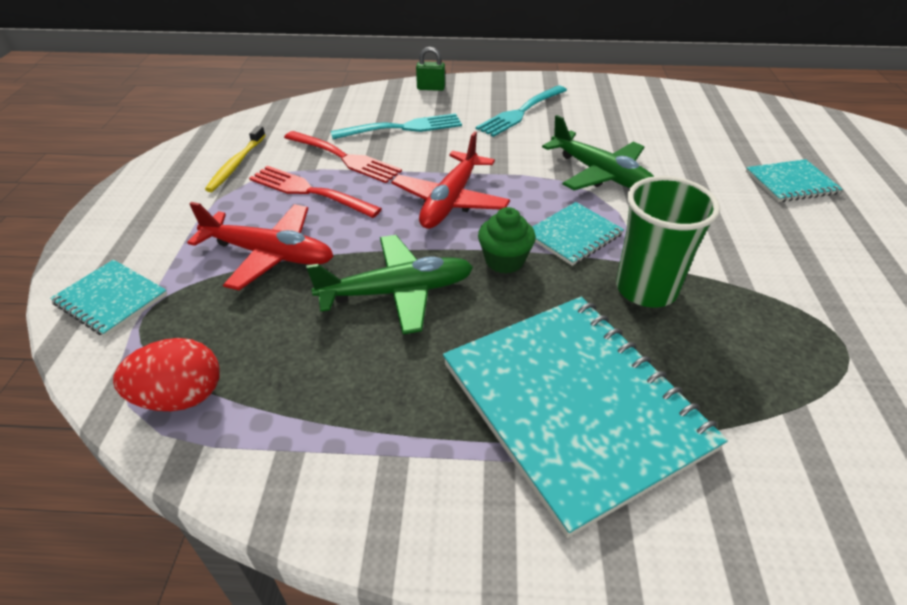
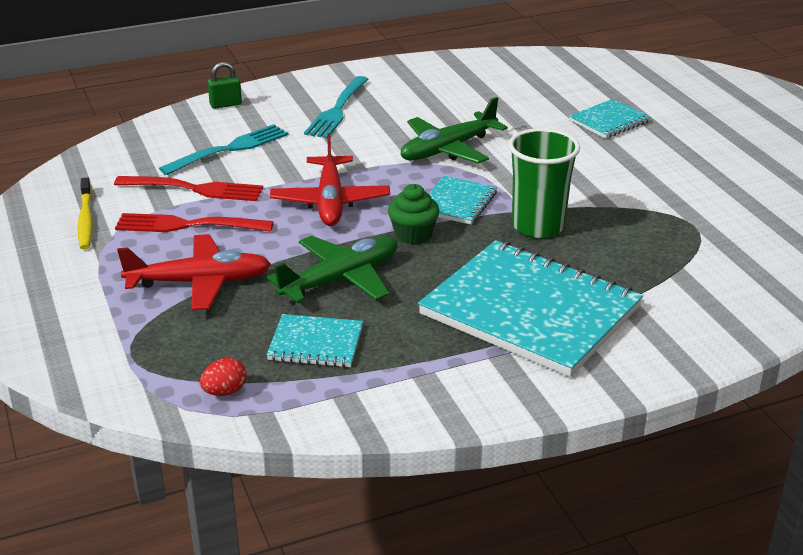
camera: 25 degrees left, 10 degrees down
(111, 299) = (84, 351): turquoise notebook -> turquoise notebook (315, 343)
(180, 397) = (224, 392): red egg -> red egg, size x0.59
(600, 174) = (448, 149): green plane -> green plane turned 120 degrees clockwise

